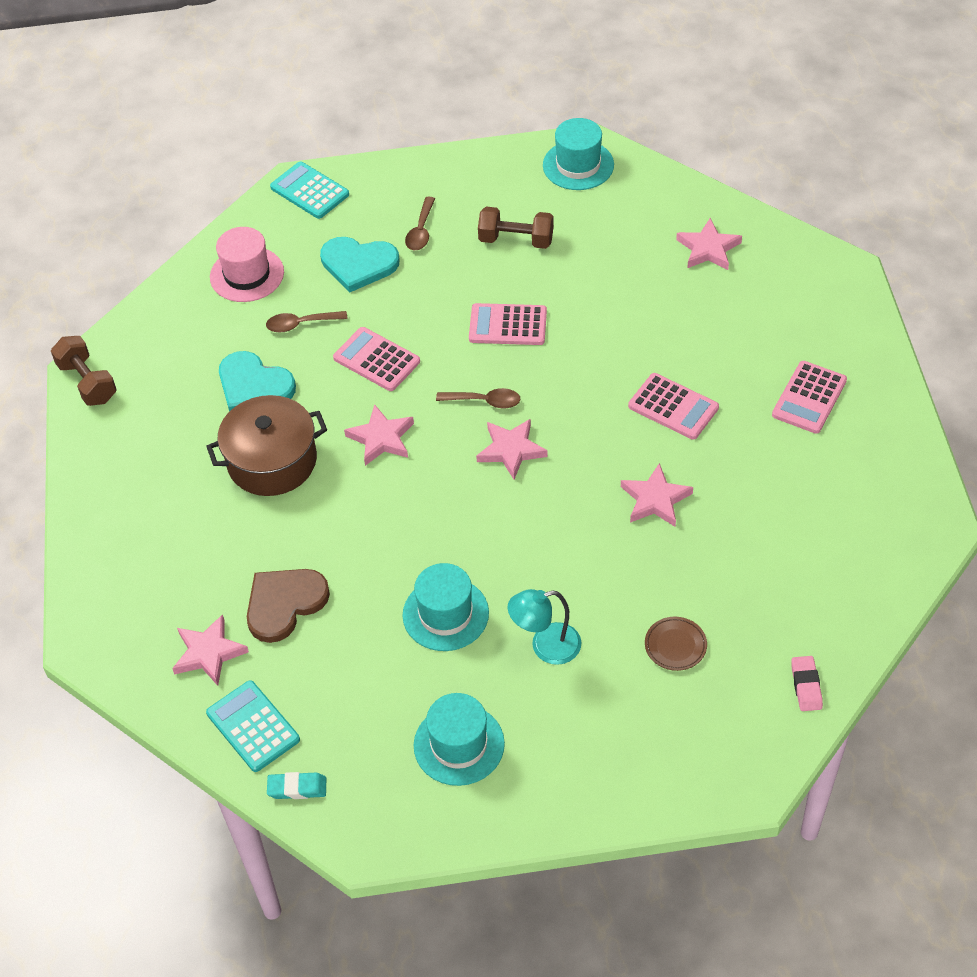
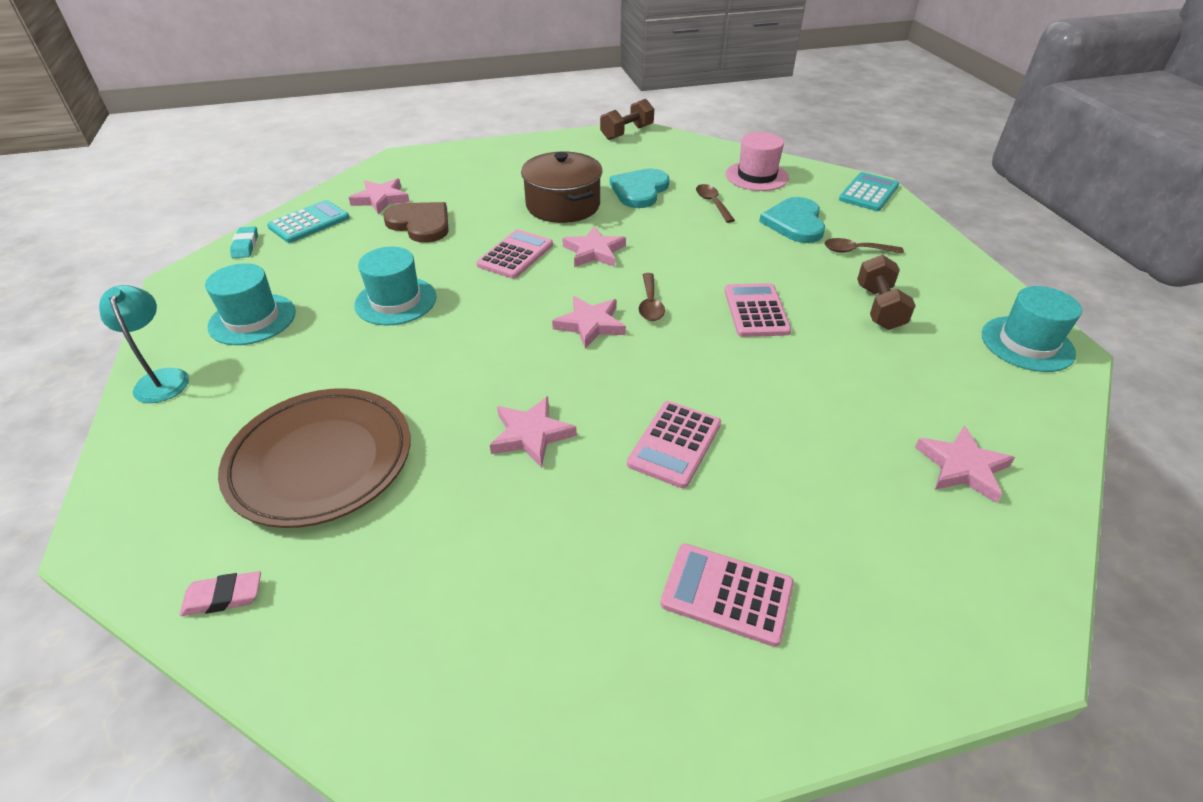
camera: 80 degrees right, 10 degrees down
(376, 360) = (684, 241): pink calculator -> pink calculator (515, 255)
(545, 646) = (345, 363): turquoise lamp -> turquoise lamp (162, 378)
(675, 646) = (321, 461): brown plate -> brown plate, size x2.49

